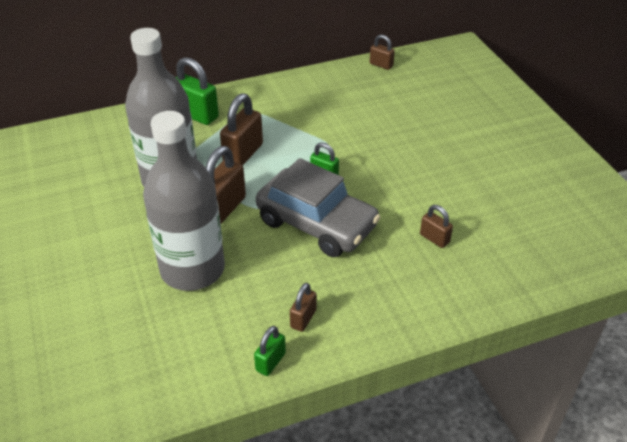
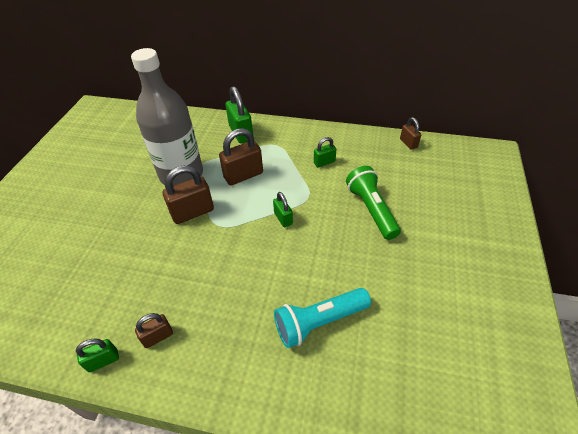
camera: 35 degrees right, 5 degrees up
(192, 269) = (130, 251): grey bottle -> none
(316, 111) = (324, 162): none -> green padlock
(316, 223) = (241, 257): grey car -> none
(398, 135) = (371, 209): none -> green flashlight
(434, 238) = (319, 322): brown padlock -> turquoise flashlight

